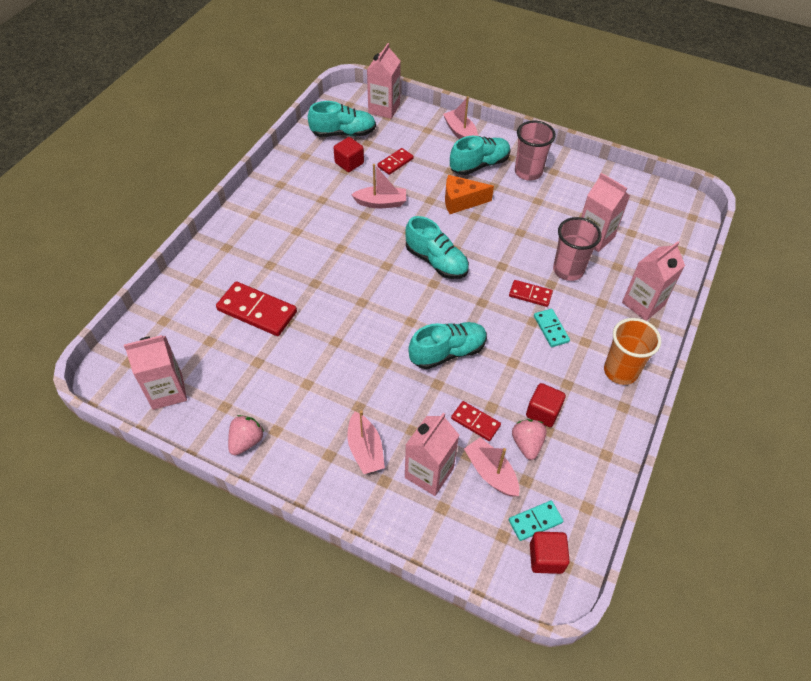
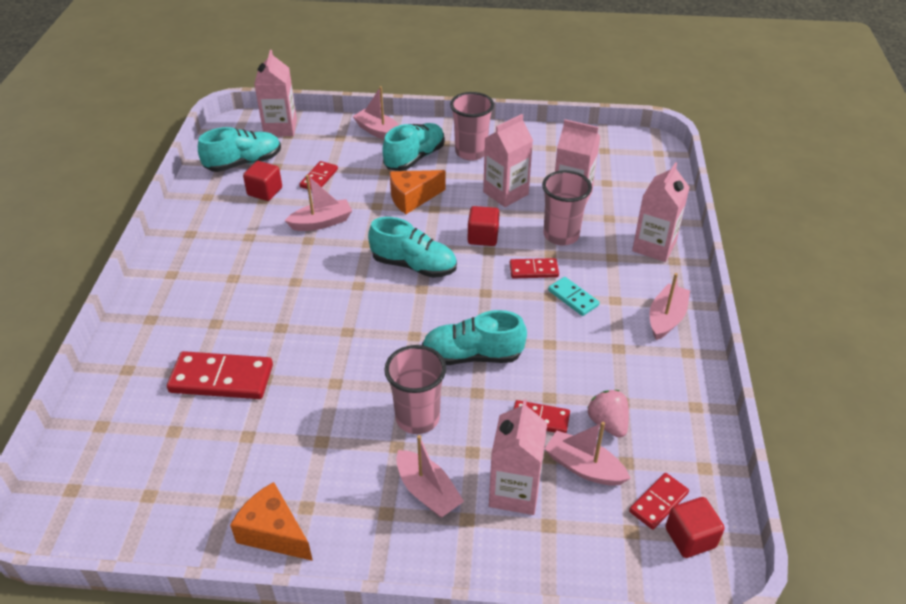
camera: 20 degrees left, 10 degrees down
(167, 391) = (141, 508): pink carton -> pink carton (505, 193)
(246, 441) = (274, 533): pink strawberry -> orange cheese
(383, 389) = (417, 418): none -> pink cup
(447, 352) = (472, 355): turquoise shoe -> turquoise shoe turned 135 degrees counterclockwise
(535, 521) = (658, 502): turquoise domino -> red domino
(543, 412) = (608, 385): red cube -> red cube (483, 237)
(620, 371) = (666, 318): orange cup -> pink boat

